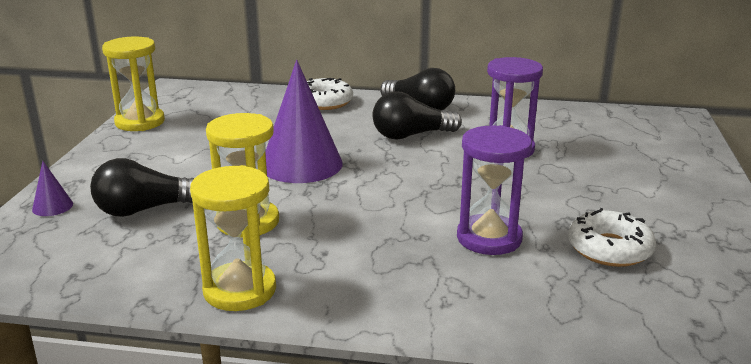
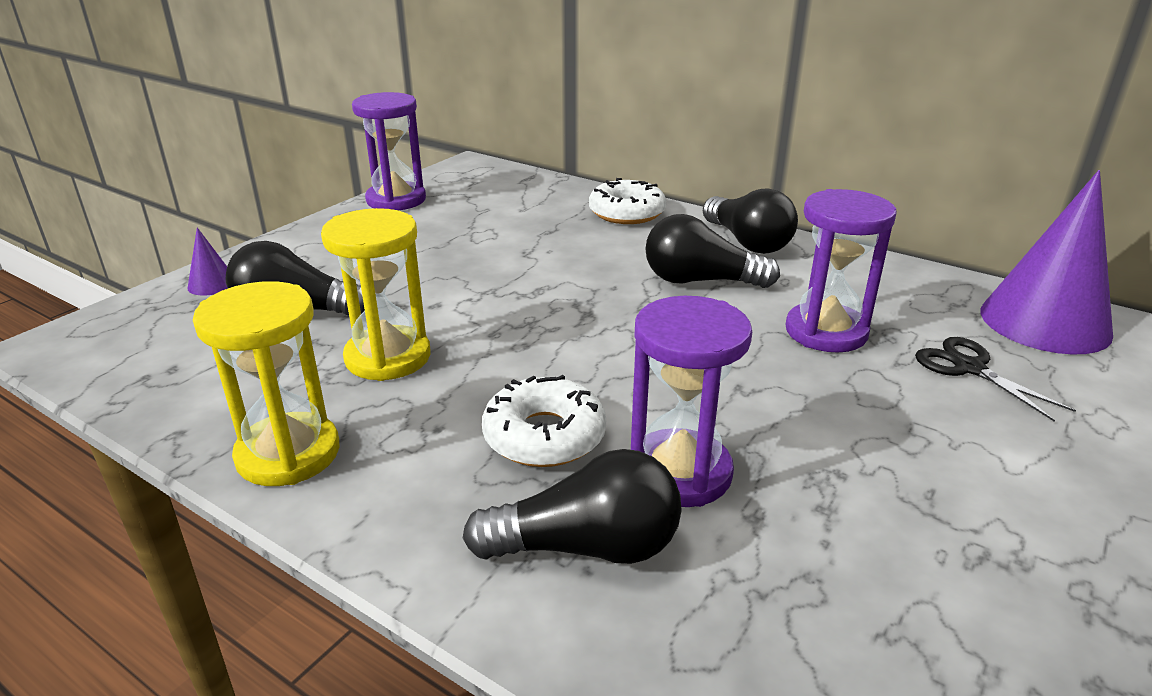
camera: 25 degrees right, 5 degrees up
(140, 122) = (396, 200): yellow hourglass -> purple hourglass
(301, 164) = (523, 292): purple cone -> purple cone (1044, 322)
(471, 285) = (586, 547): none -> black light bulb
(596, 152) = (969, 368): none -> black scissors
(609, 249) = (864, 552): white donut -> white donut (544, 435)

